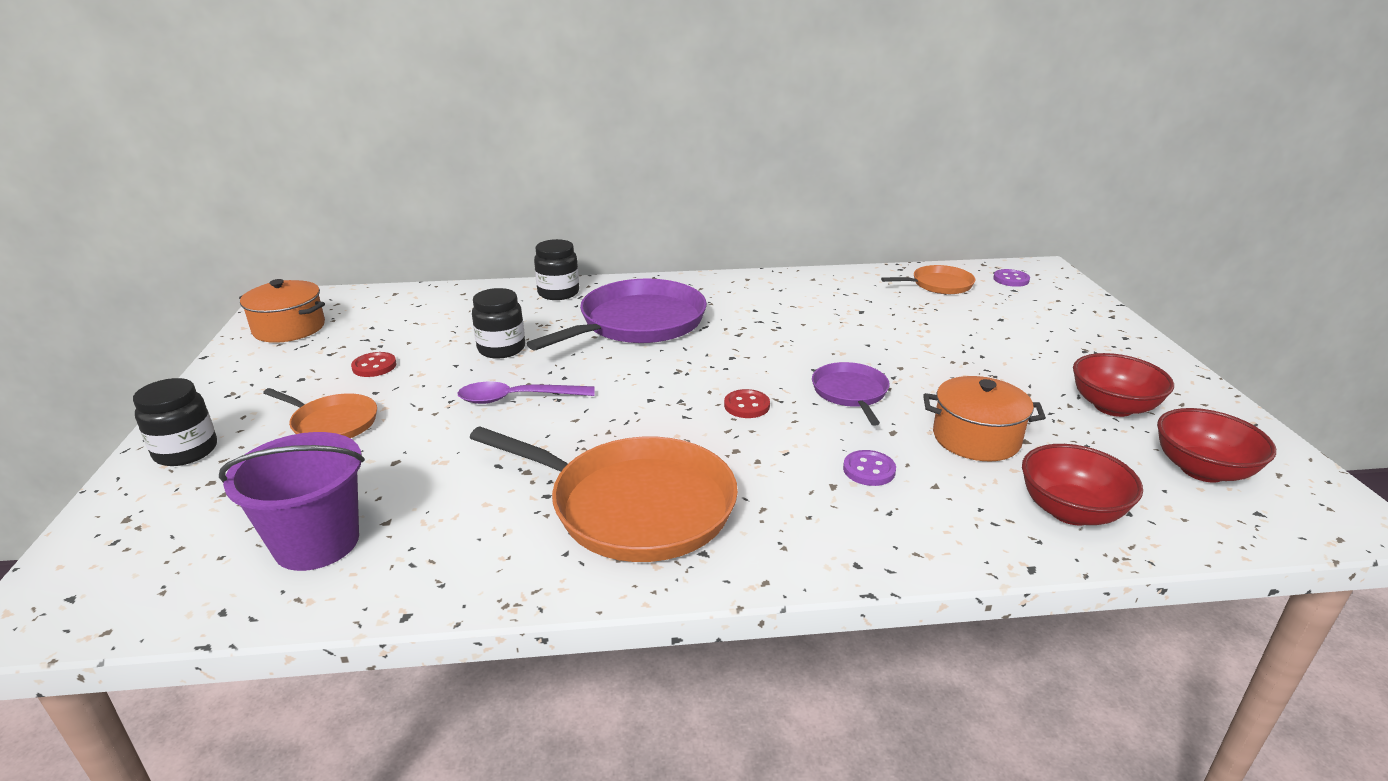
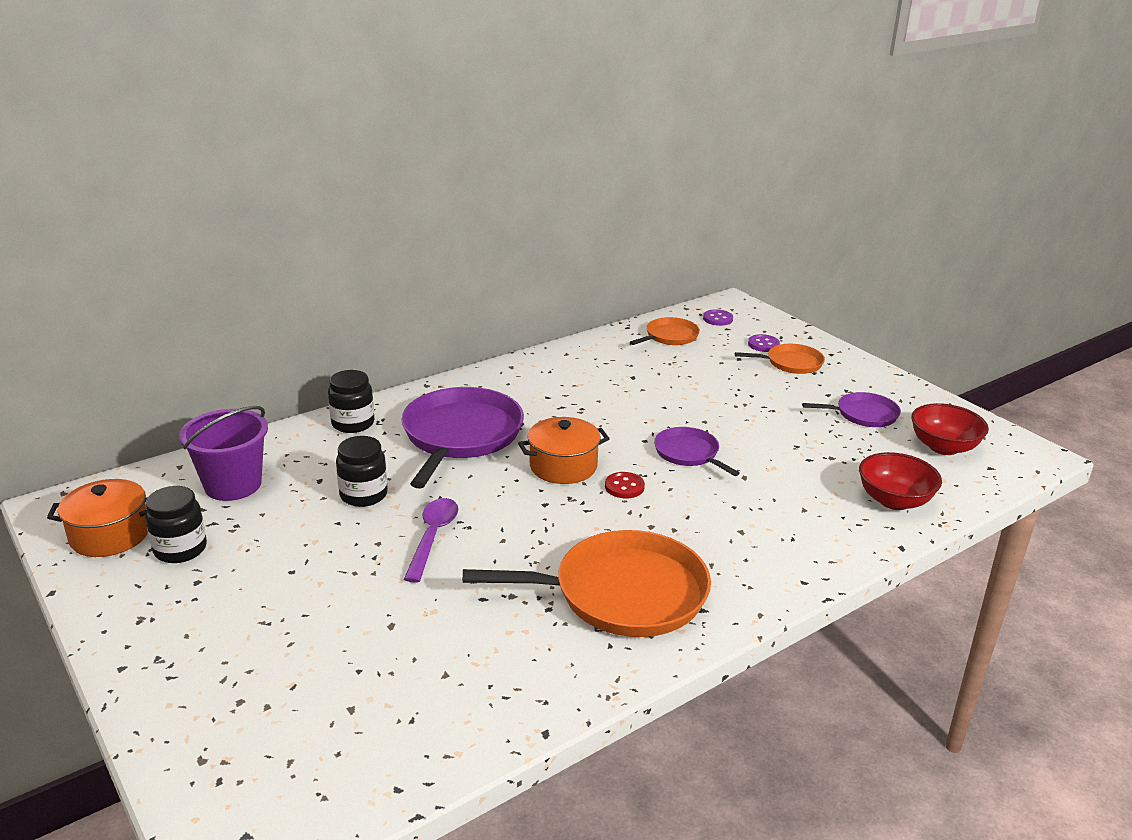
camera: 30 degrees left, 0 degrees up
(186, 451) = (174, 685): black jar -> black jar (180, 549)
(317, 543) = (408, 711): purple bucket -> purple bucket (233, 485)
(332, 423) = (287, 612): orange pan -> orange pan (791, 363)
(374, 366) = (258, 547): red button -> none
(517, 398) = (432, 537): purple spoon -> purple spoon turned 135 degrees clockwise
(869, 470) = (754, 512): purple button -> purple button (763, 344)
(976, 438) = (800, 465): orange pot -> orange pot (563, 466)
(1113, 407) = (863, 414): red bowl -> purple pan

